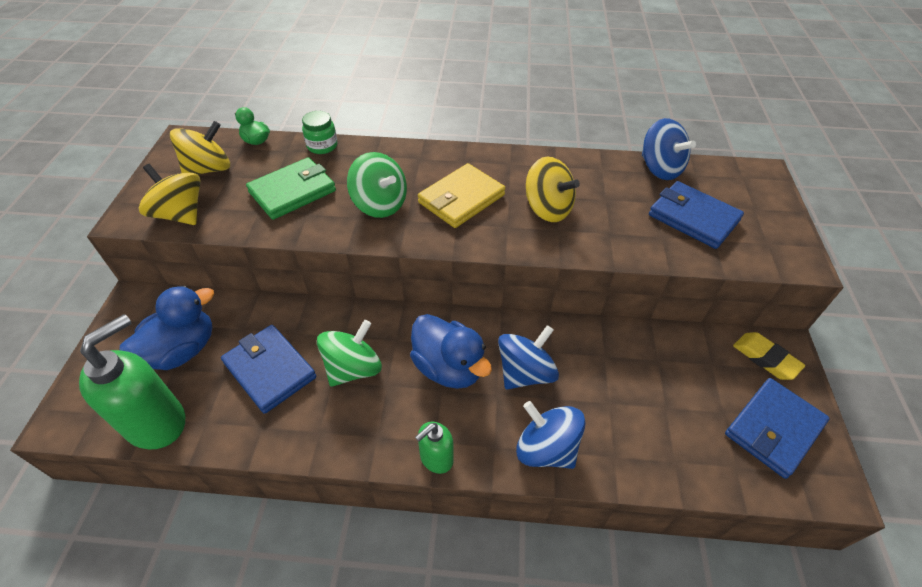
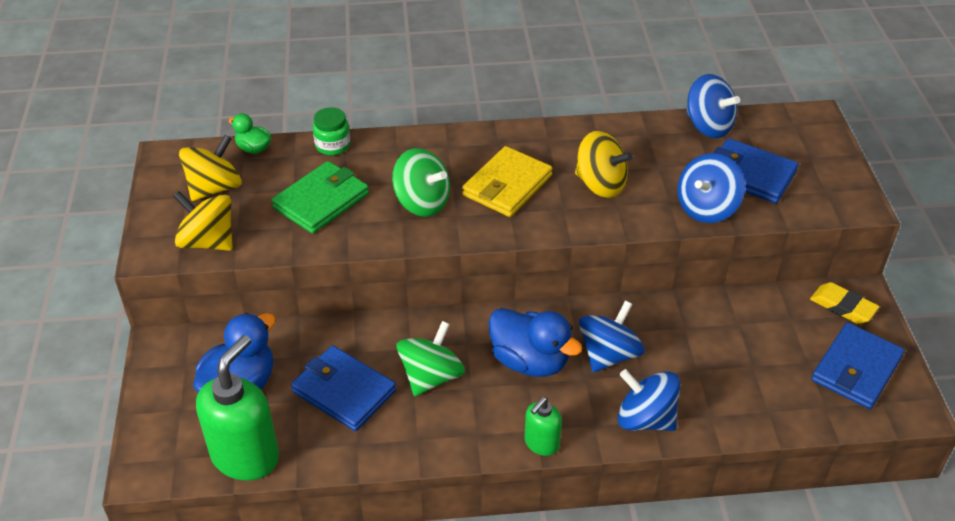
camera: 10 degrees left, 5 degrees down
(645, 244) = (706, 208): none -> blue spinning top

